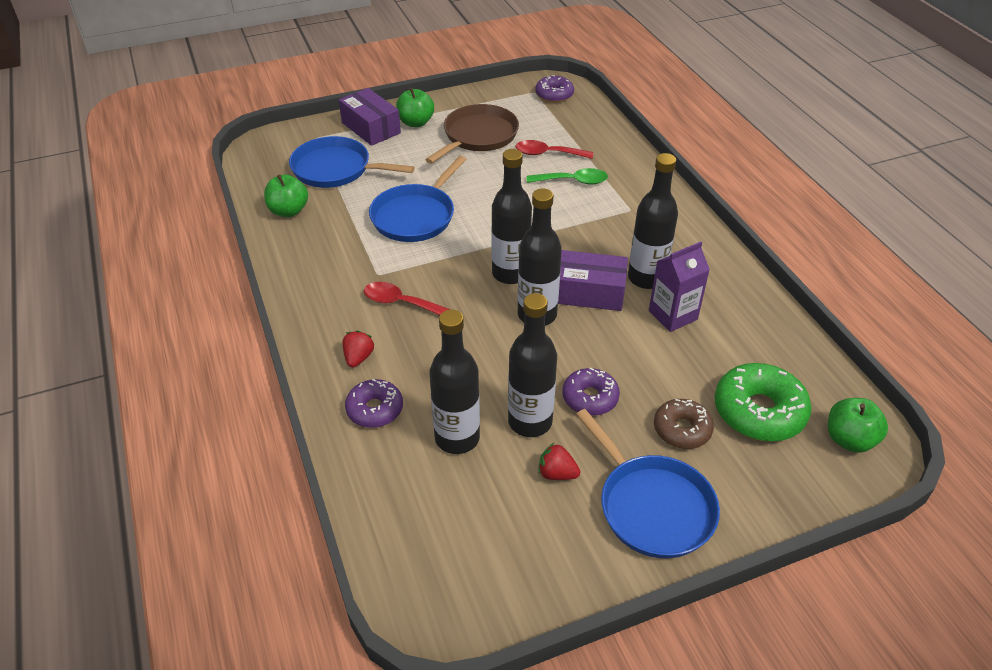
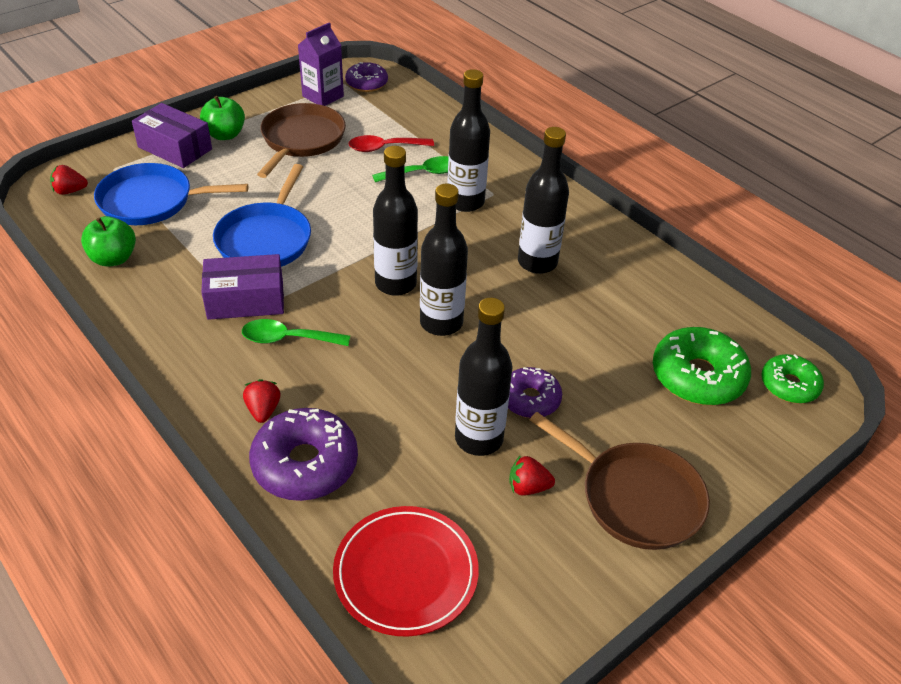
camera: 20 degrees left, 0 degrees up
(276, 151) = (70, 191): none -> red strawberry
(375, 409) = (305, 464): purple donut -> purple donut, size x1.61
(401, 303) = (288, 339): red spoon -> green spoon
(422, 519) = (406, 573): none -> red plate
(457, 438) = (408, 474): black bottle -> black bottle (465, 202)
(589, 292) = (486, 288): purple box -> purple box (245, 300)
(652, 507) = (636, 498): blue pan -> brown pan
(673, 315) = (578, 296): purple carton -> purple carton (323, 96)
(682, 429) = (633, 411): brown donut -> none
(849, 439) = (789, 385): green apple -> green donut

